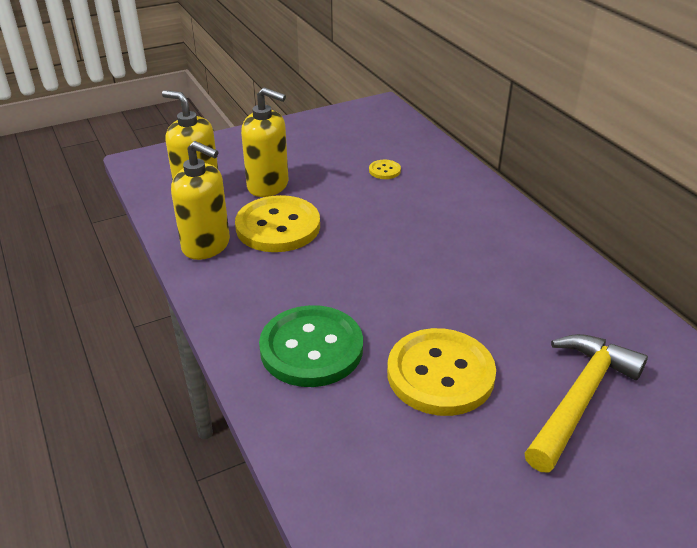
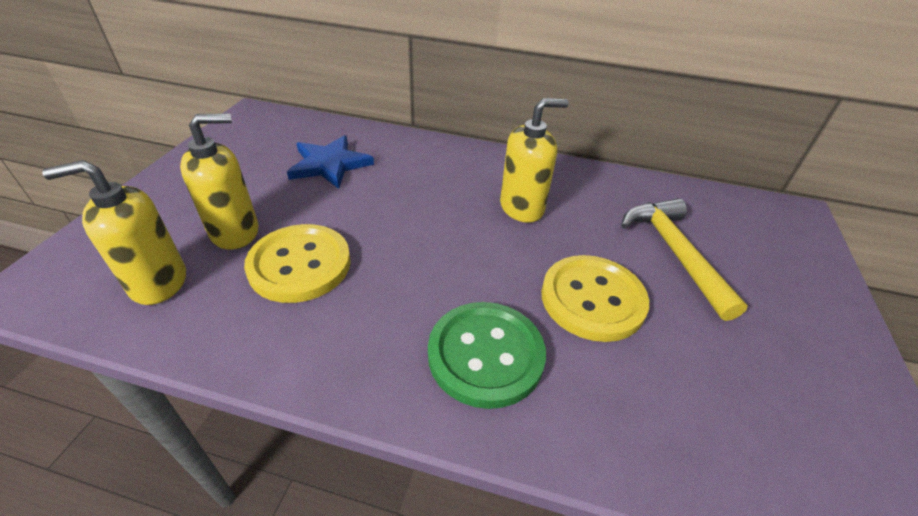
camera: 50 degrees left, 5 degrees up
(206, 245) = (247, 331): yellow soap dispenser -> yellow soap dispenser (522, 207)
(384, 170) = (330, 164): yellow button -> blue star

